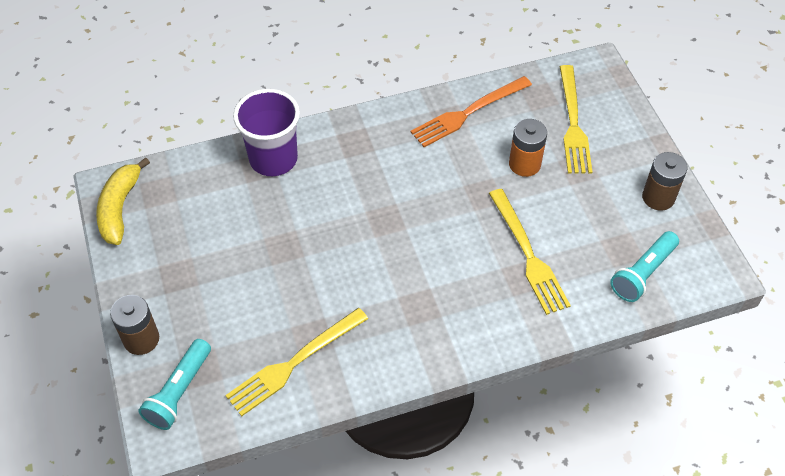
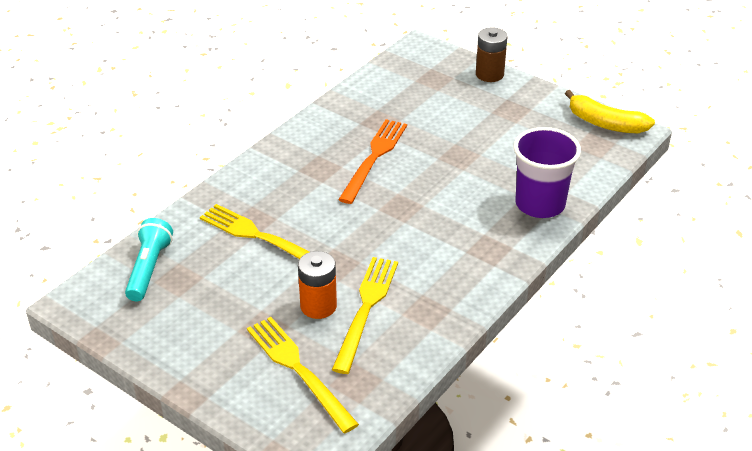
camera: 145 degrees right, 15 degrees down
(119, 208) = (605, 124): yellow banana -> yellow banana turned 150 degrees clockwise
(179, 391) = (433, 65): turquoise flashlight -> none
(294, 363) = (377, 105): yellow fork -> yellow fork (366, 309)
(468, 112) = (413, 326): orange fork -> orange fork (374, 158)
(658, 197) = (166, 339): brown battery -> none

